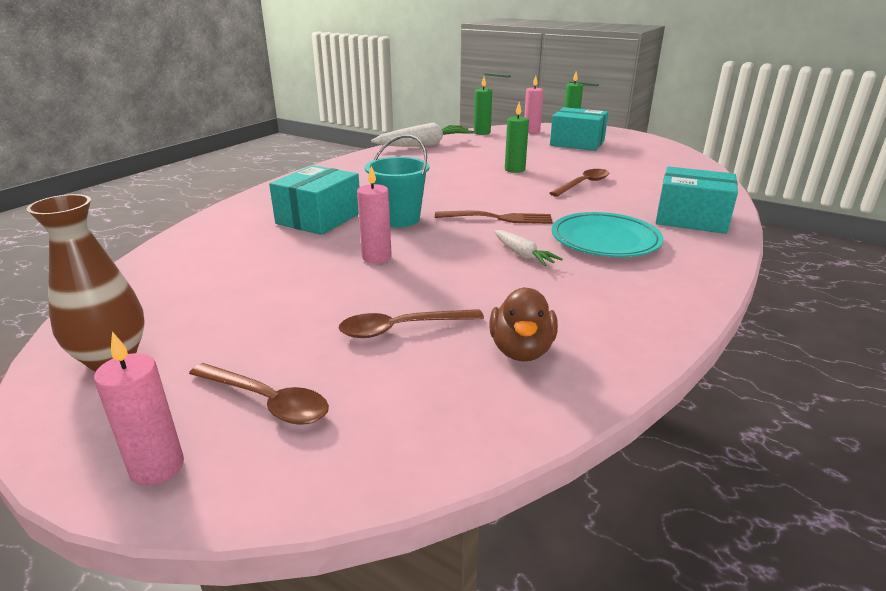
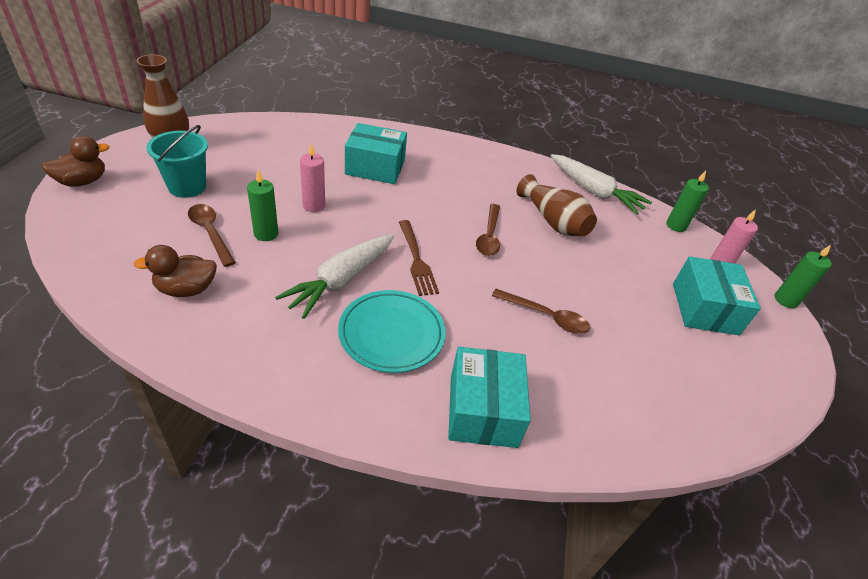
camera: 65 degrees right, 15 degrees up
(157, 467) = (82, 181): pink candle -> brown duck
(267, 401) = (131, 199): brown spoon -> brown spoon (489, 236)
(399, 219) = (390, 205): turquoise bucket -> turquoise bucket (187, 187)
(460, 163) = (553, 221): none -> brown vase
(514, 169) = (560, 261): green candle -> green candle (266, 234)
(523, 255) = (341, 280): white carrot -> white carrot, size x1.86

